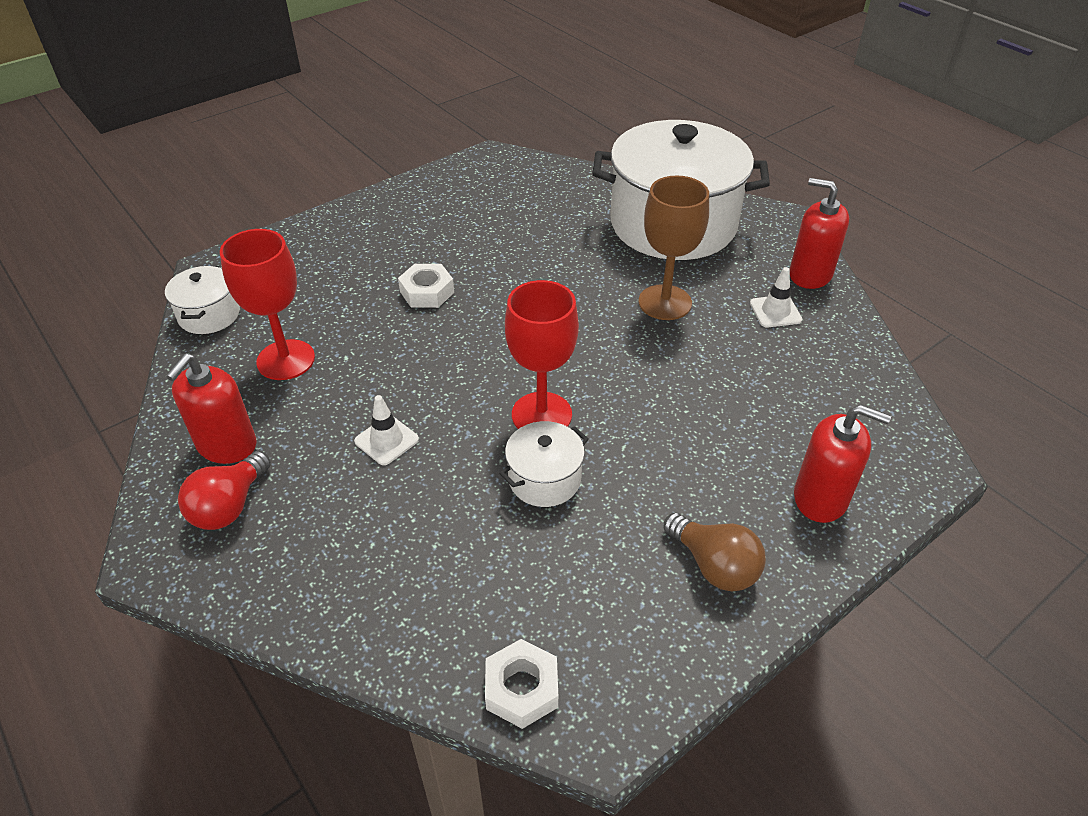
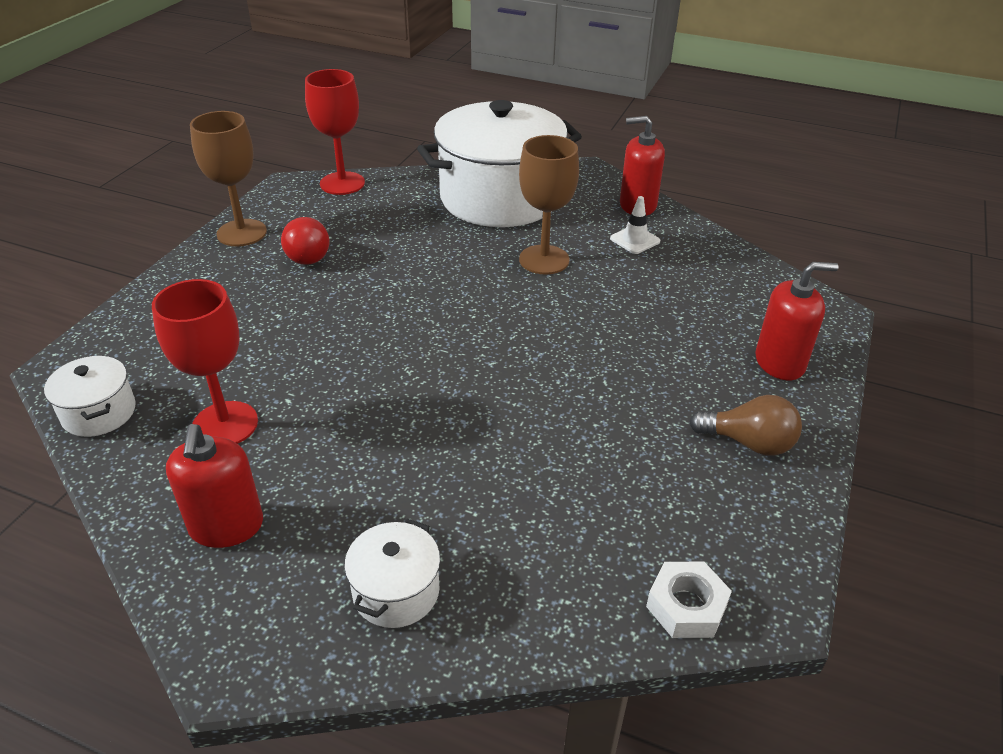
camera: 30 degrees left, 5 degrees down
(229, 506) = (278, 580): red light bulb -> red light bulb (309, 254)
(386, 440) = (392, 457): white traffic cone -> none
(420, 191) = (242, 233): none -> brown goblet
(427, 292) = (323, 317): white nut -> none
(541, 415) = (516, 382): red goblet -> red goblet (342, 183)
(544, 479) = (563, 432): white pot -> white pot (396, 591)

